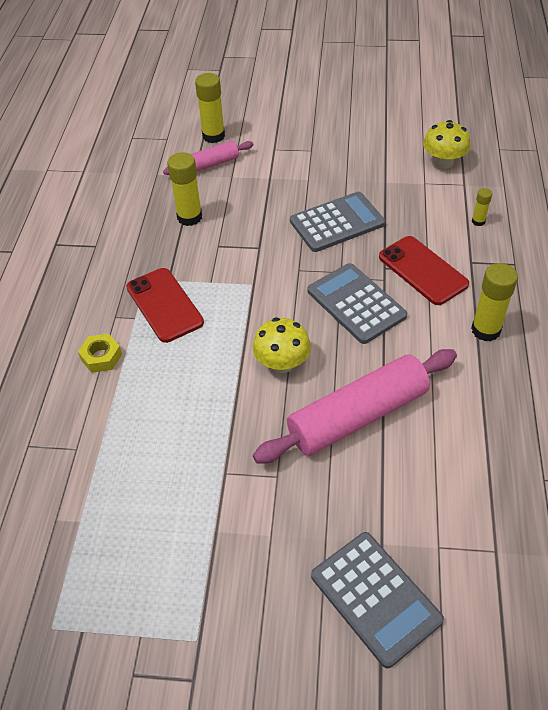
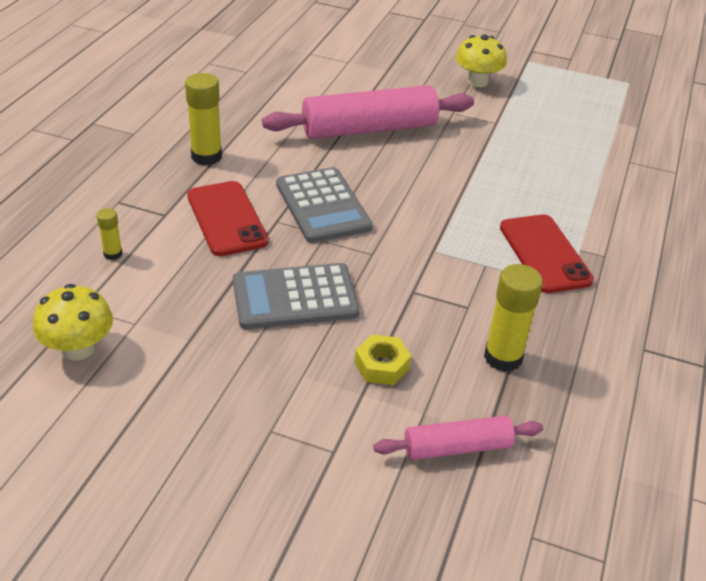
camera: 170 degrees left, 10 degrees down
(101, 357) = (615, 221): yellow nut -> yellow nut (382, 365)
(213, 136) = (438, 516): yellow glue stick -> none
(282, 363) = (424, 176): yellow mushroom -> yellow mushroom (477, 81)
(375, 598) = (404, 53): grey calculator -> none

